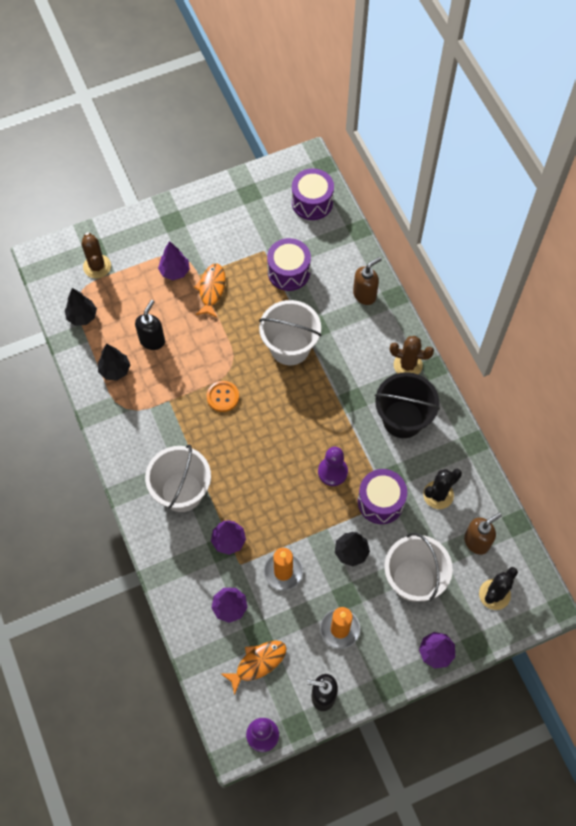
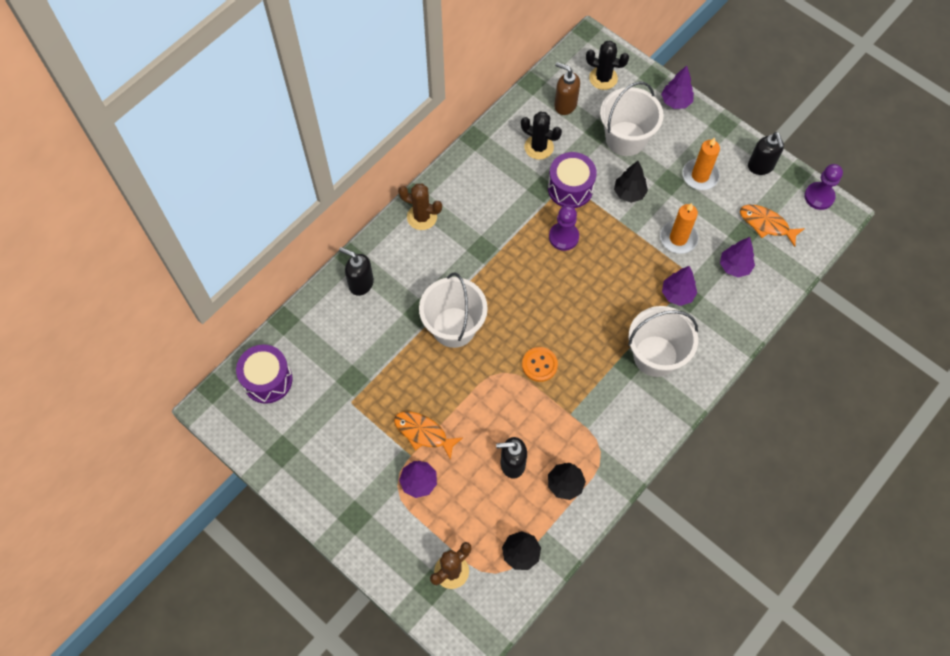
camera: 115 degrees left, 0 degrees up
(211, 290) = (423, 433): orange fish -> orange fish turned 45 degrees clockwise
(288, 272) = (366, 366): purple drum -> none
(365, 295) = (360, 283): brown soap dispenser -> black soap dispenser
(403, 419) = (480, 200): black bucket -> none
(408, 365) = (422, 217): brown cactus -> brown cactus turned 60 degrees counterclockwise

